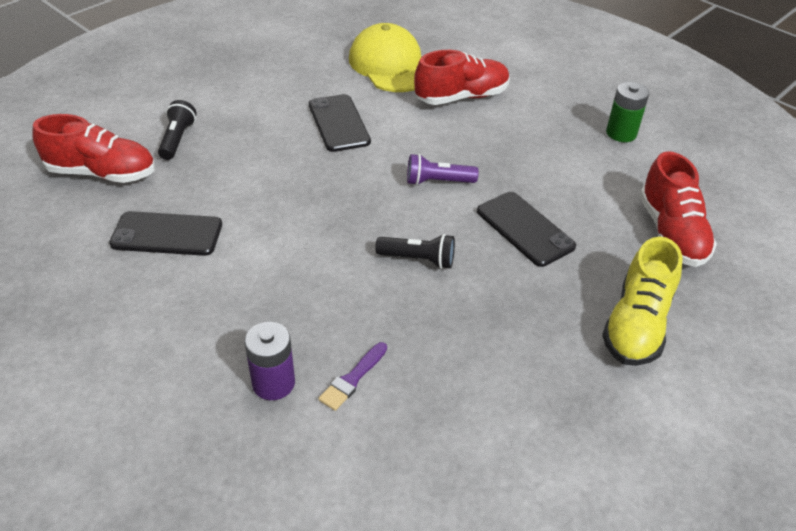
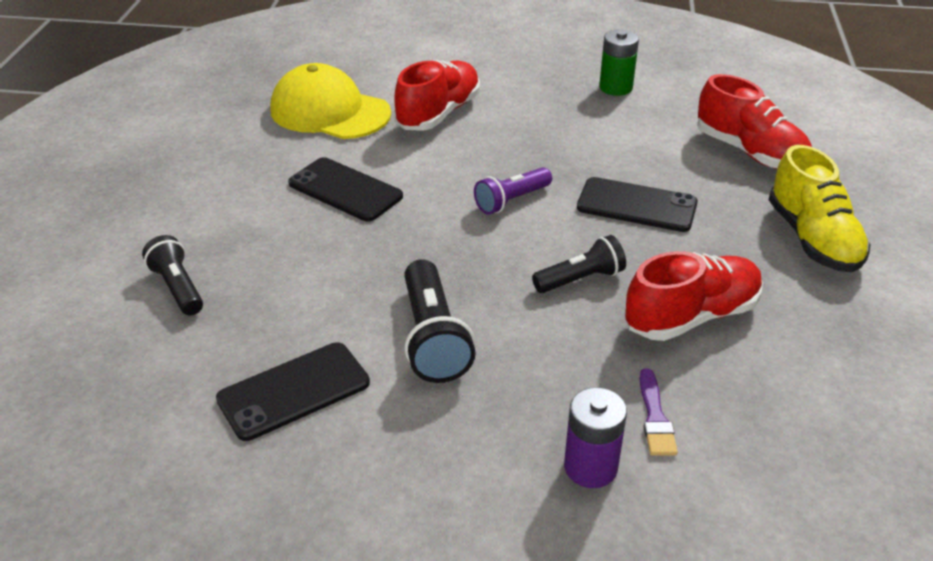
camera: 35 degrees left, 5 degrees down
(102, 173) = (126, 368): red shoe -> red shoe (691, 316)
(278, 246) = (432, 338): none -> black flashlight

